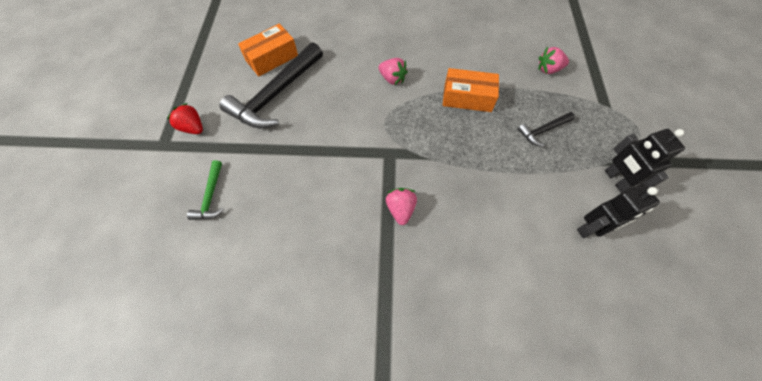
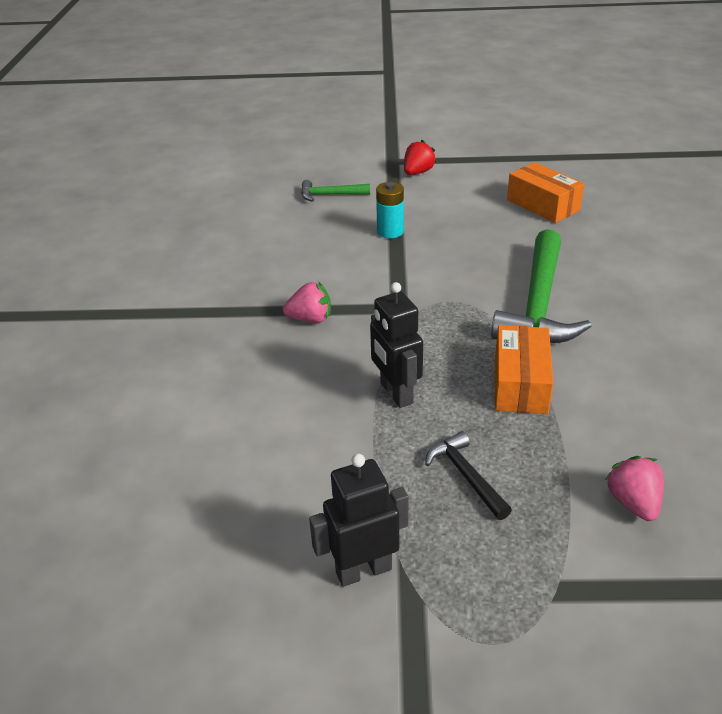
camera: 90 degrees right, 25 degrees down
(275, 95) = (478, 214): black hammer -> none
(287, 153) = (390, 231): none -> turquoise battery
(392, 79) = (538, 304): pink strawberry -> green hammer
(591, 229) = (267, 516): black robot -> black robot (396, 393)

